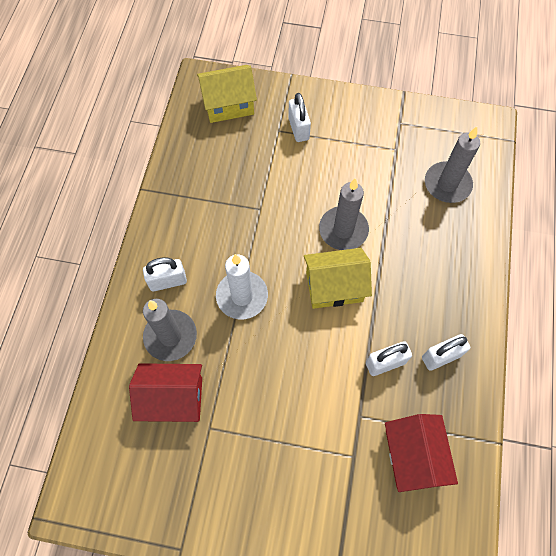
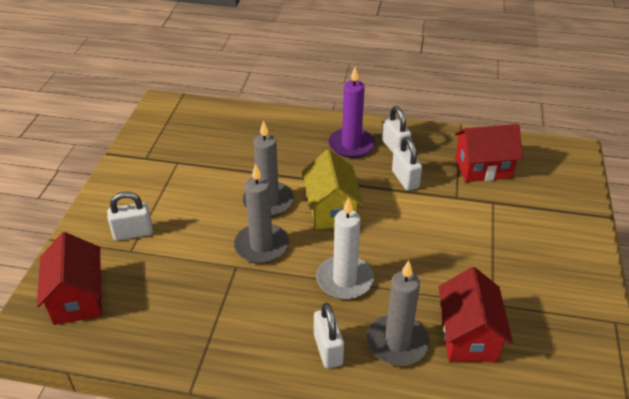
camera: 90 degrees left, 25 degrees down
(228, 105) = (78, 298): yellow house -> red house
(440, 309) = (351, 145): none -> purple candle
(447, 184) = (224, 133): grey candle -> grey candle (261, 246)

